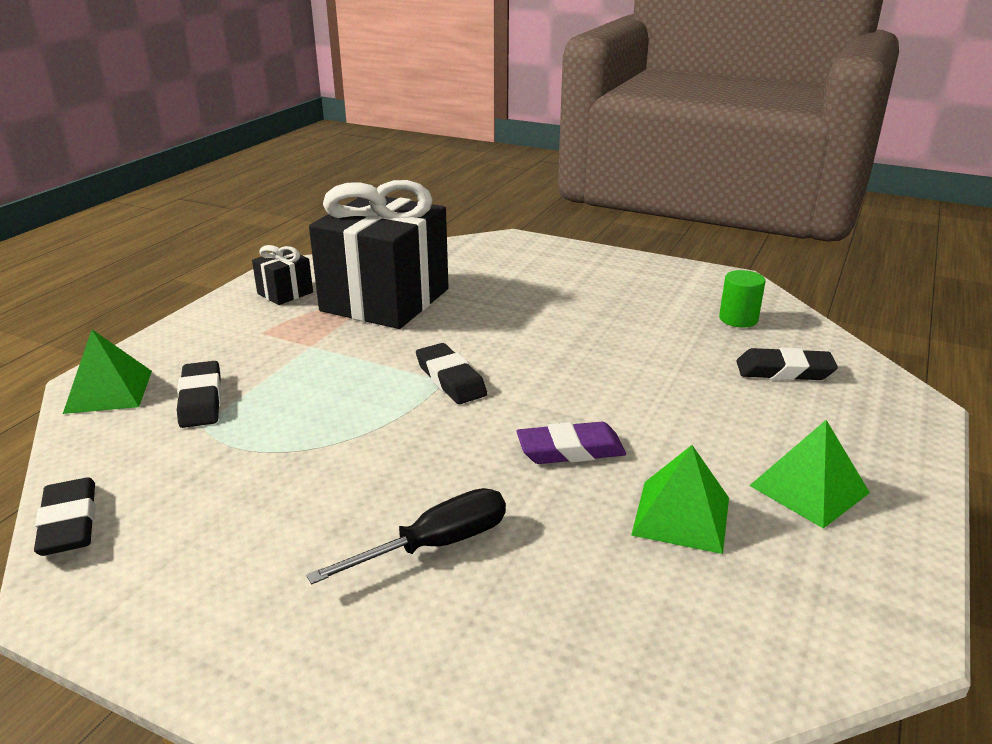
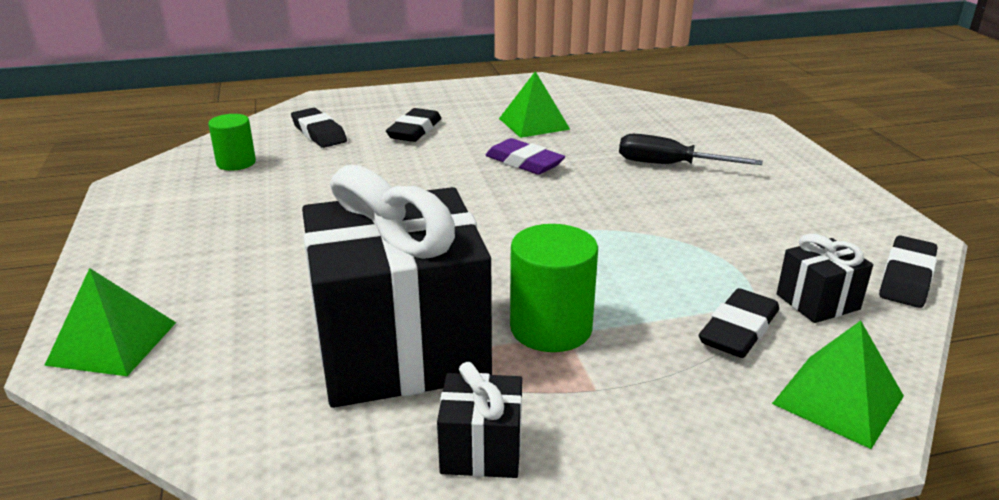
camera: 130 degrees left, 0 degrees up
(150, 451) = (817, 302): none -> black gift
(323, 343) = (551, 328): none -> green cylinder
(450, 379) = (507, 232): black eraser -> black eraser (414, 130)
(809, 489) = (459, 106): green pyramid -> green pyramid (112, 343)

